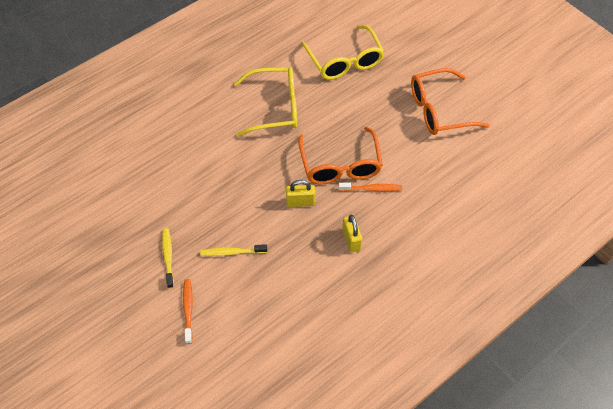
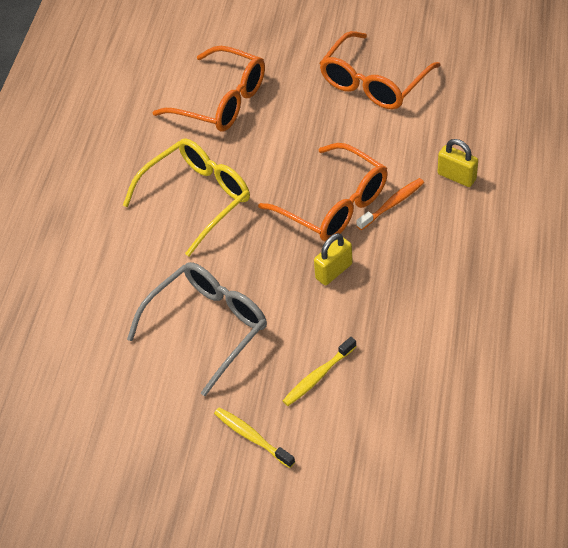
camera: 35 degrees left, 5 degrees down
(188, 309) = (337, 471): orange toothbrush -> none
(208, 182) = (208, 326): none -> grey glasses
(344, 61) = (222, 101): yellow glasses -> orange glasses
(351, 240) = (427, 267): yellow padlock -> yellow padlock (456, 177)

